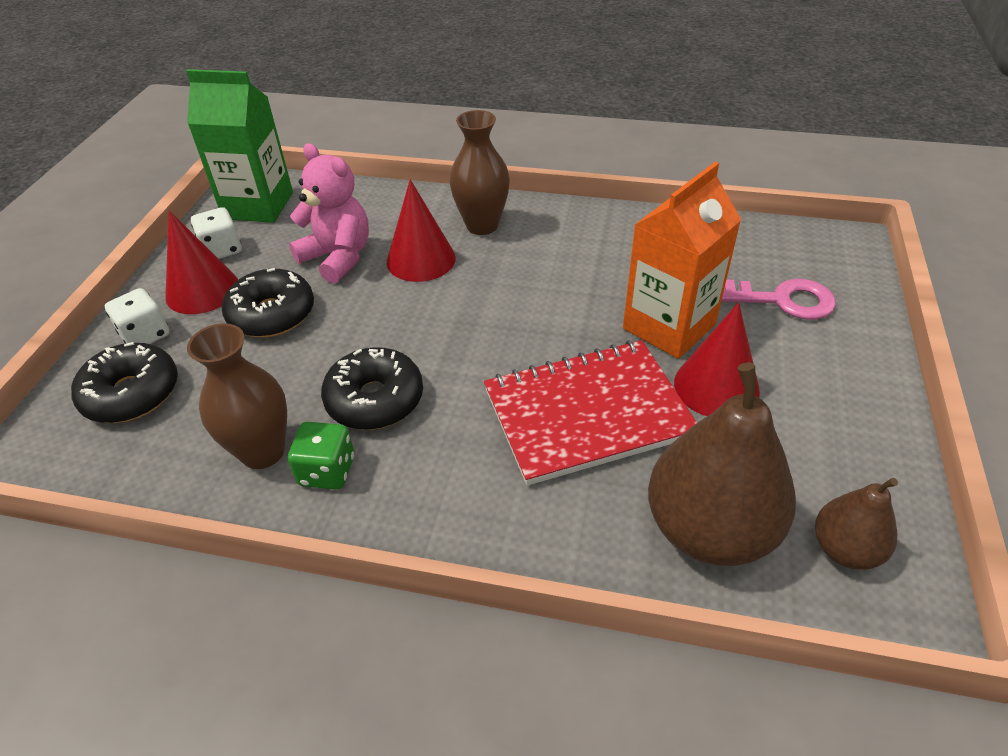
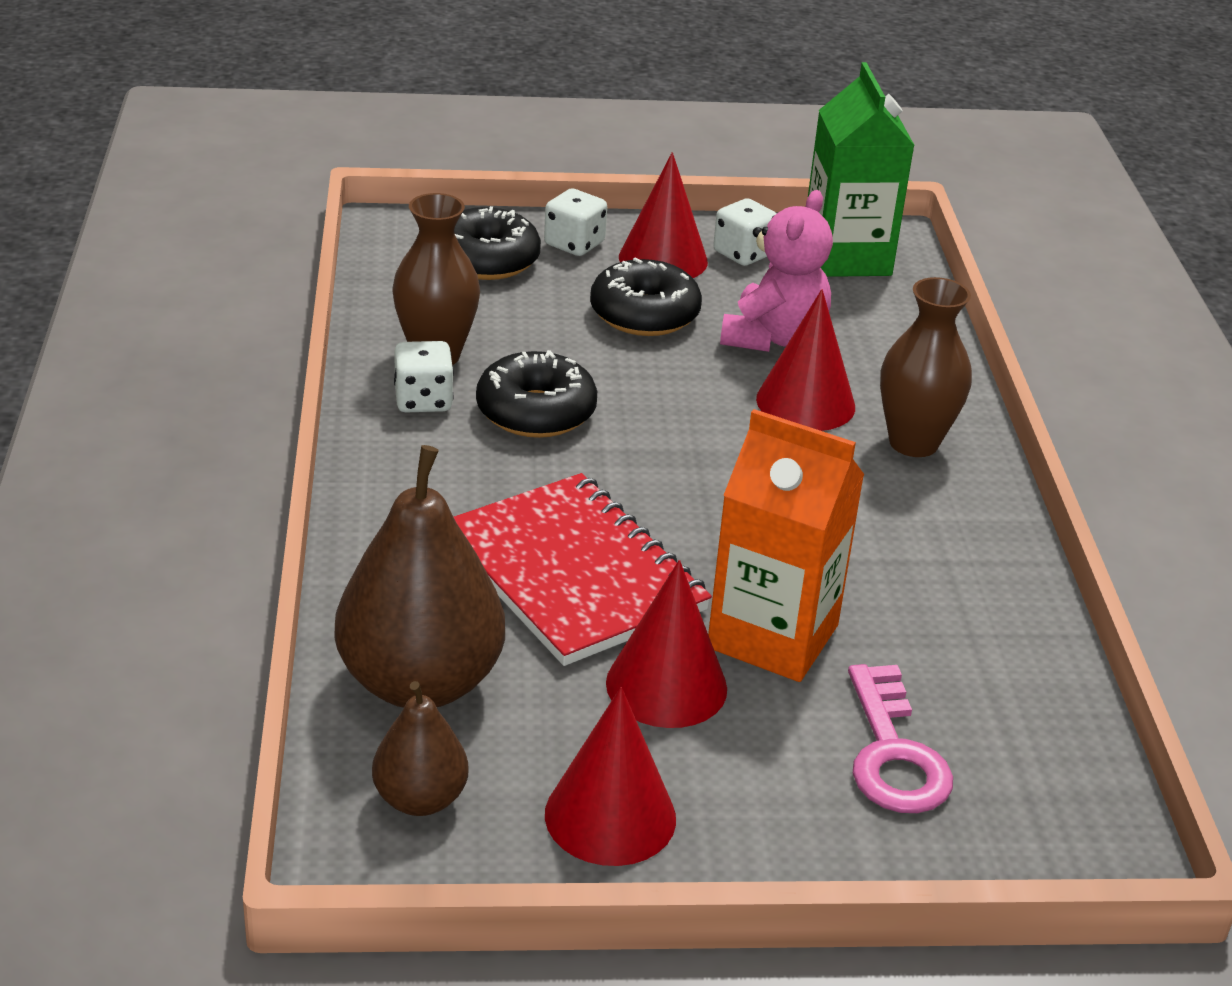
camera: 70 degrees right, 10 degrees down
(327, 471) = (423, 400): green dice -> white dice
(850, 440) = (610, 816): none -> red cone

